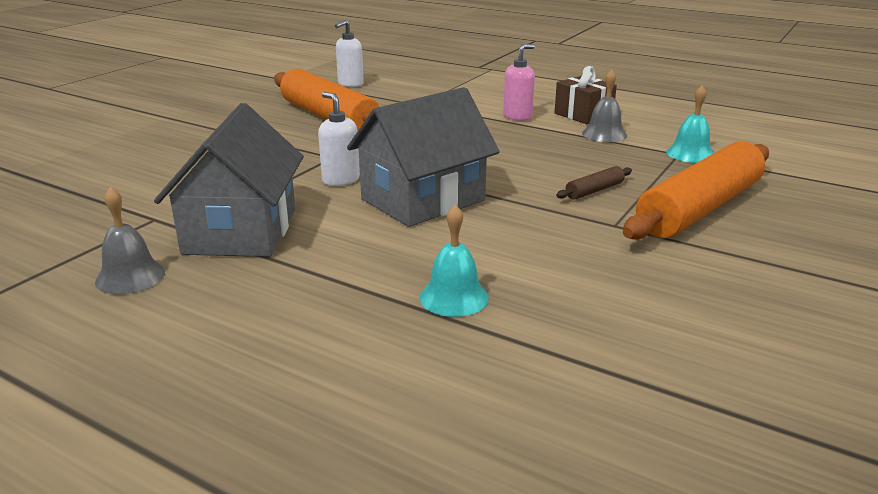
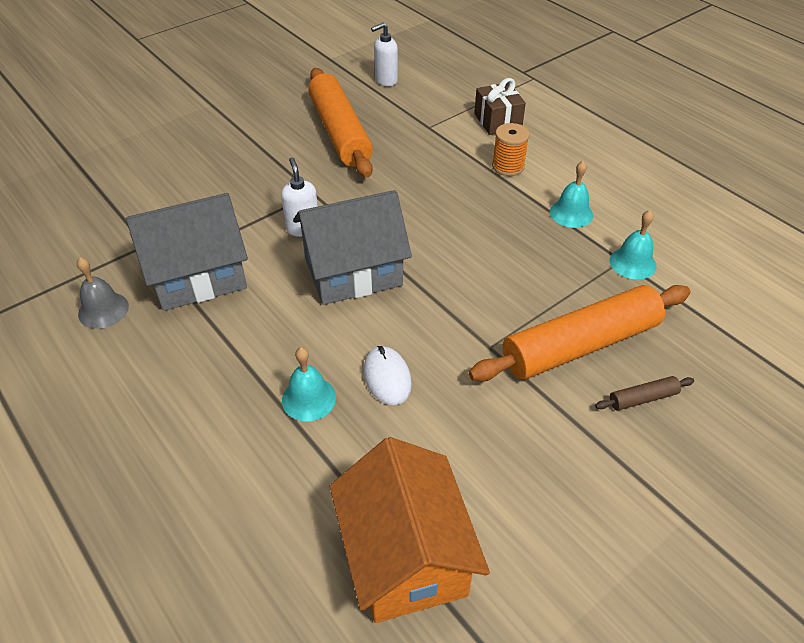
camera: 20 degrees right, 20 degrees up
(241, 231) = (198, 276): grey house -> grey house turned 45 degrees clockwise
(518, 116) = (508, 166): pink soap dispenser -> orange spool
(529, 265) = (387, 377): none -> white mouse
(583, 115) = (572, 177): brown gift -> brown gift (497, 121)
(594, 190) = (504, 295): brown rolling pin -> brown rolling pin (642, 398)
(604, 134) = (571, 213): grey bell -> turquoise bell
(686, 398) = (406, 556): none -> orange house

